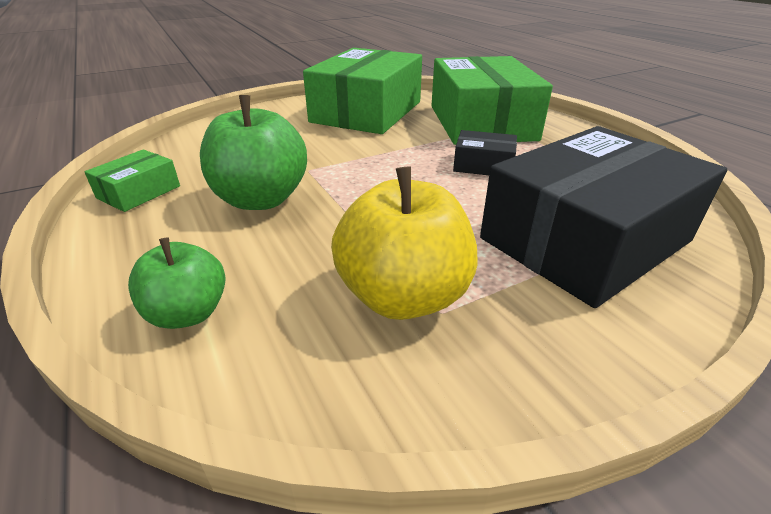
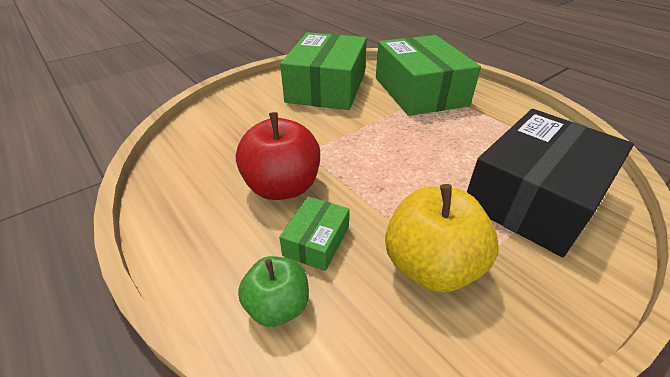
camera: 10 degrees left, 5 degrees up
(139, 192) = (176, 191): green box -> green box (316, 241)
(261, 199) = (282, 187): green apple -> red apple
(483, 165) = (438, 134): black box -> none

